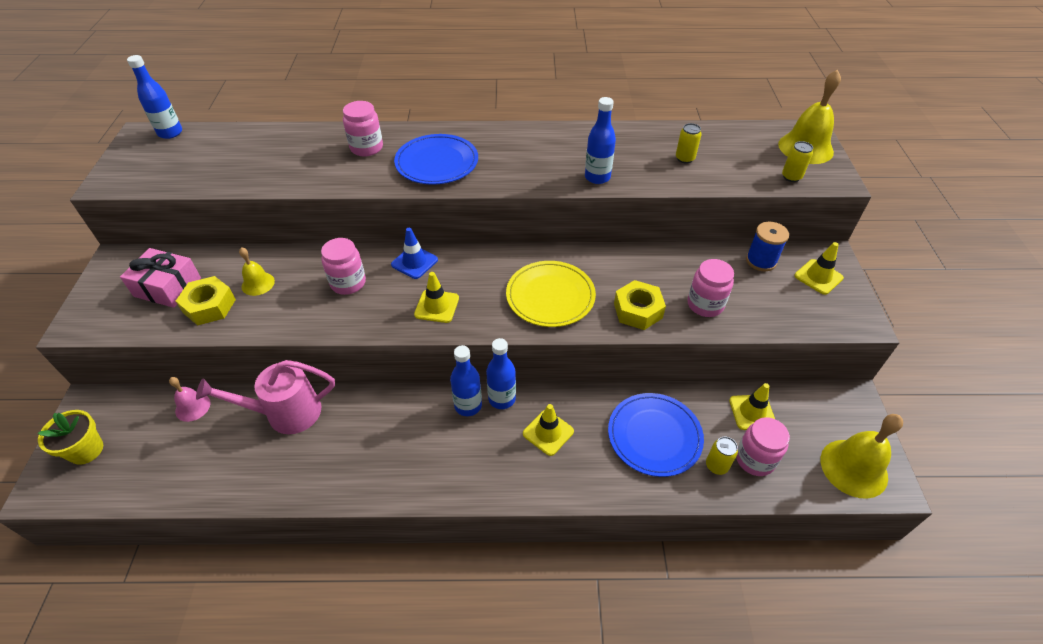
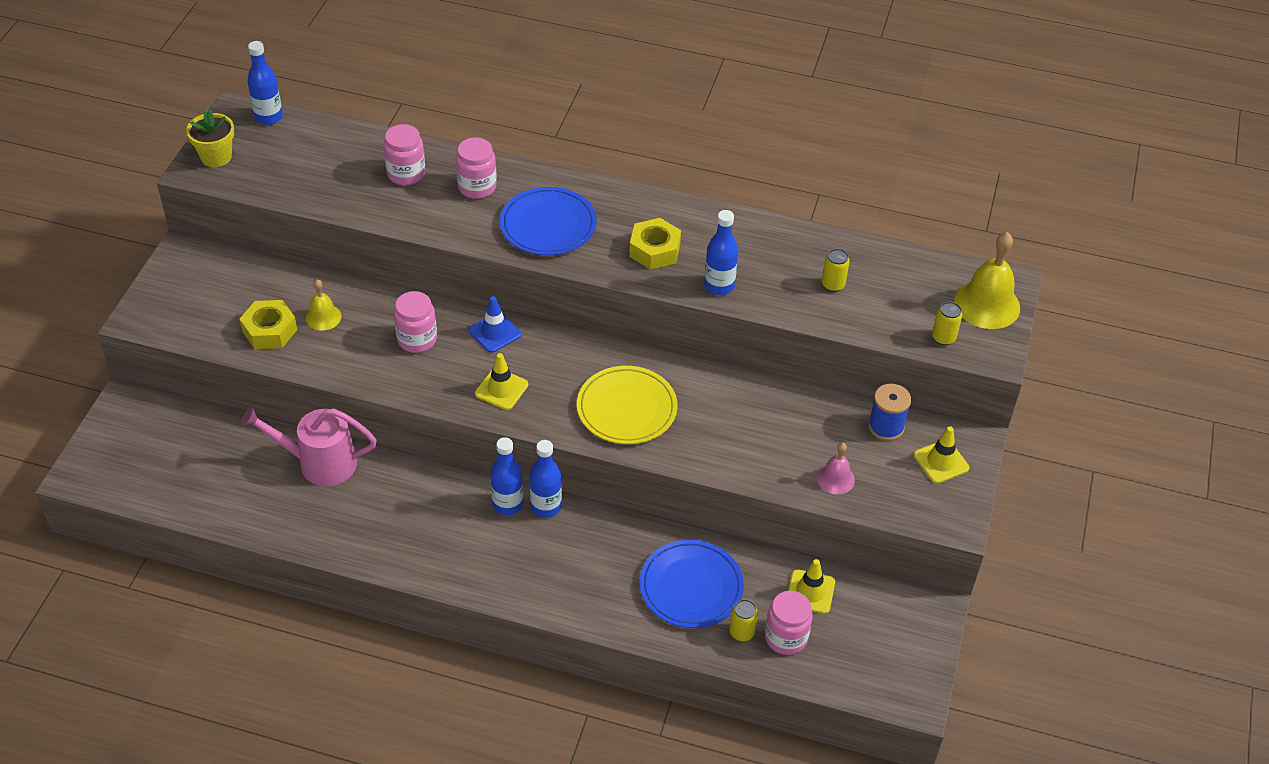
camera: 15 degrees right, 0 degrees up
(86, 450) = (121, 449): yellow flower pot -> yellow flower pot (216, 156)
(168, 287) = (231, 298): pink gift -> none
(192, 407) = (228, 432): pink bell -> pink bell (835, 479)
(548, 432) = (580, 553): yellow traffic cone -> none
(638, 310) = (714, 448): yellow nut -> yellow nut (654, 250)
(705, 304) = (792, 460): pink jar -> pink jar (406, 173)
(853, 468) = (887, 674): yellow bell -> none

